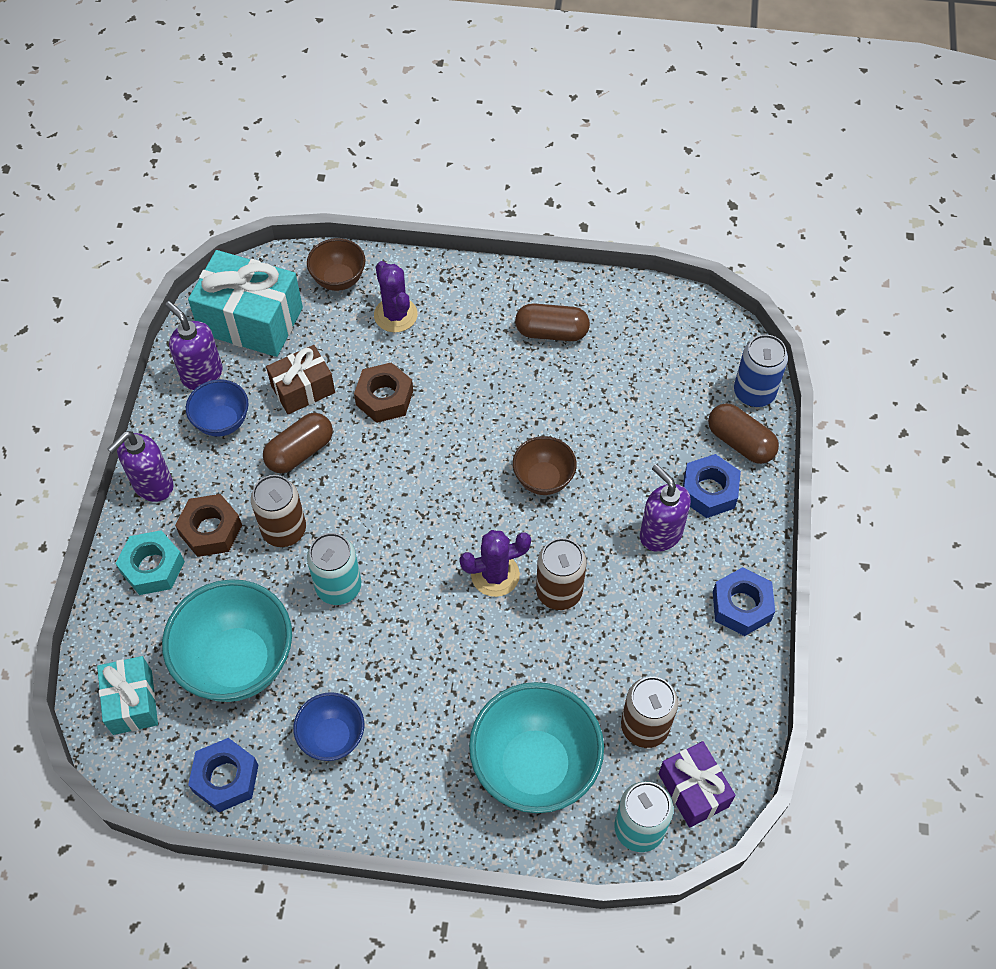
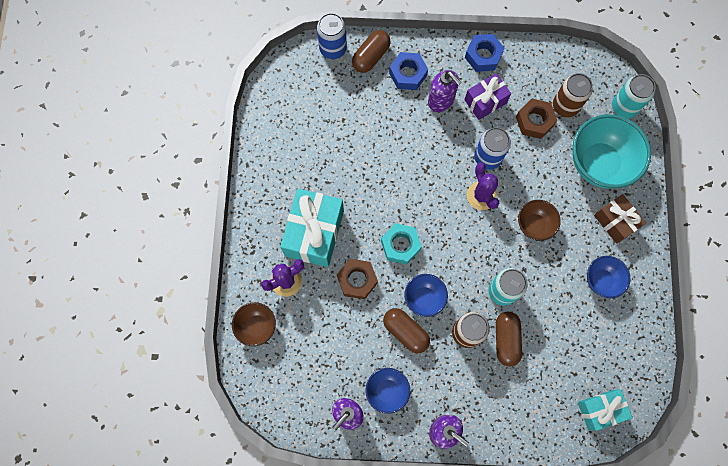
camera: 95 degrees left, 15 degrees up
(153, 567) = (505, 417): turquoise nut -> turquoise nut (400, 245)
(211, 530) = (472, 382): brown nut -> brown nut (534, 121)
(226, 778) = (637, 340): blue nut -> none
(238, 662) = (563, 347): turquoise bowl -> none
(251, 321) = (298, 386): turquoise gift -> turquoise gift (314, 233)
(303, 389) = (354, 338): brown gift -> brown gift (615, 222)
(344, 480) = (424, 298): none -> blue bowl
(543, 479) = (410, 172): brown bowl -> brown bowl (534, 225)
(551, 332) = (294, 174): brown capsule -> brown capsule (506, 339)
(559, 591) = (487, 157): brown can -> blue can
(660, 534) = (441, 101): purple soap dispenser -> purple soap dispenser turned 90 degrees counterclockwise
(693, 790) = (598, 80): purple gift -> purple gift (485, 101)

